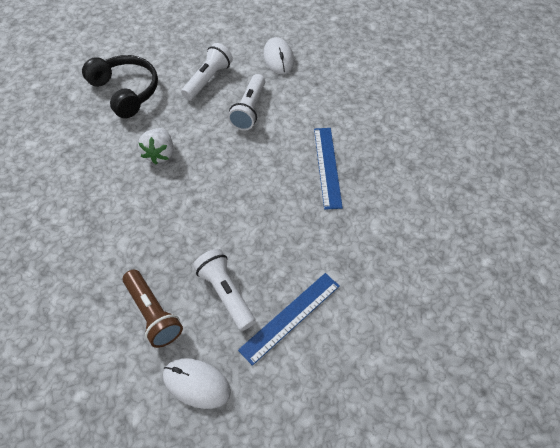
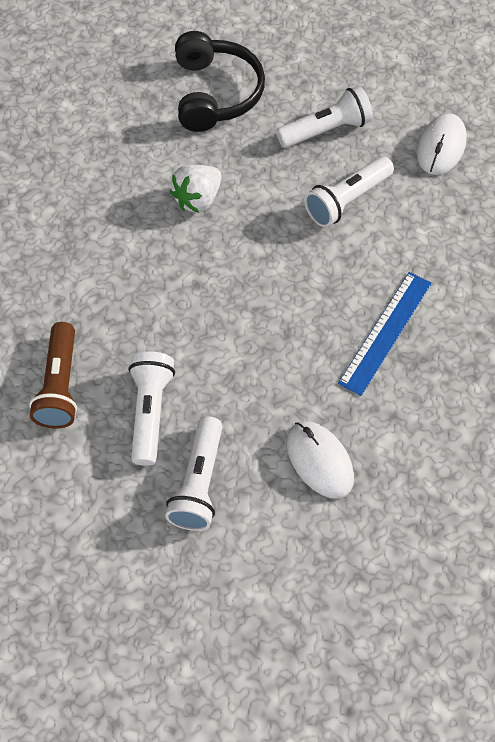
camera: 35 degrees right, 5 degrees up
(196, 384) = (51, 488): white mouse -> white mouse (319, 460)
(290, 317) = (199, 483): blue ruler -> white flashlight

